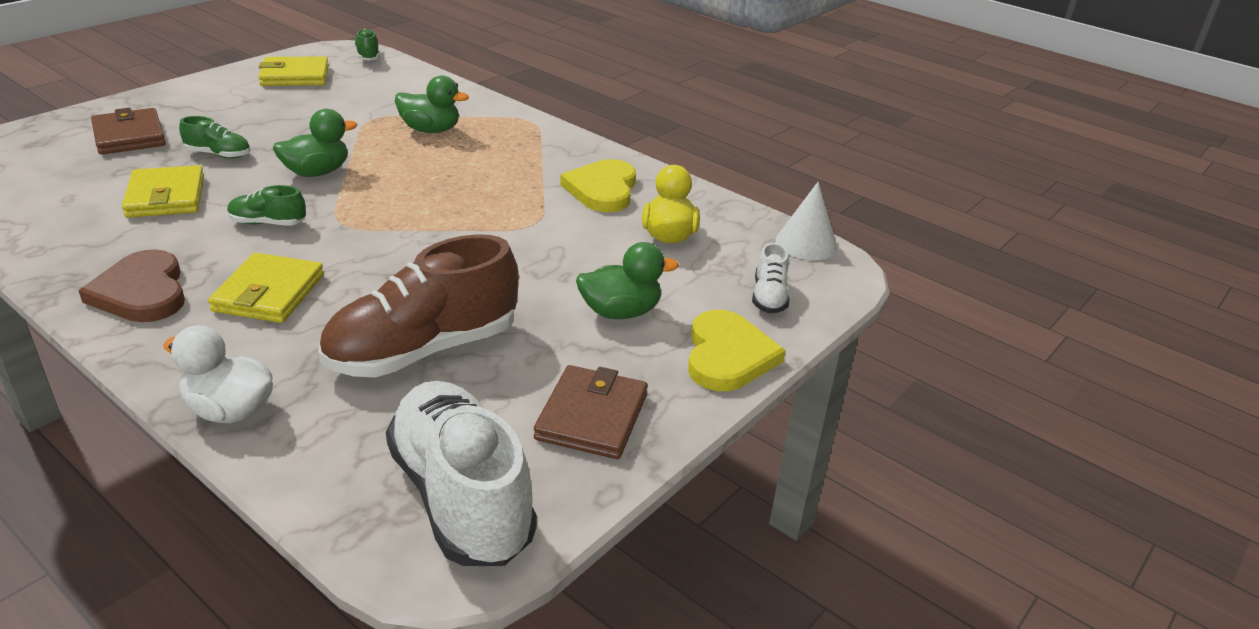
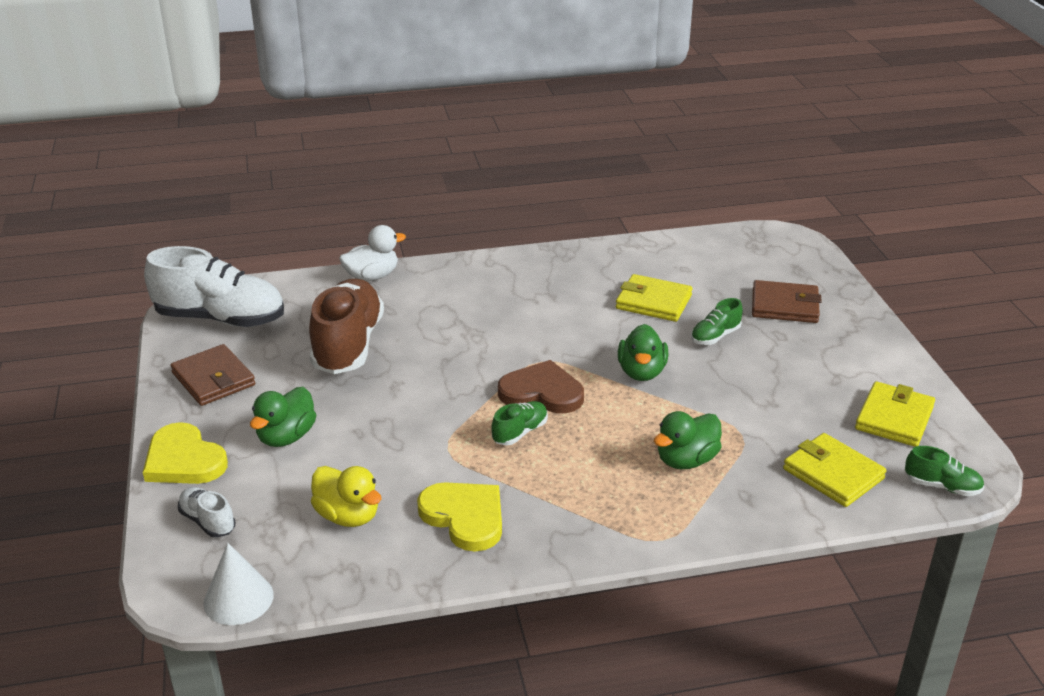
camera: 130 degrees right, 0 degrees up
(142, 292) = (523, 273): brown heart -> brown heart (542, 392)
(268, 223) = (572, 331): green shoe -> green shoe (520, 432)
(269, 293) = (475, 311): yellow wallet -> yellow wallet (833, 474)

